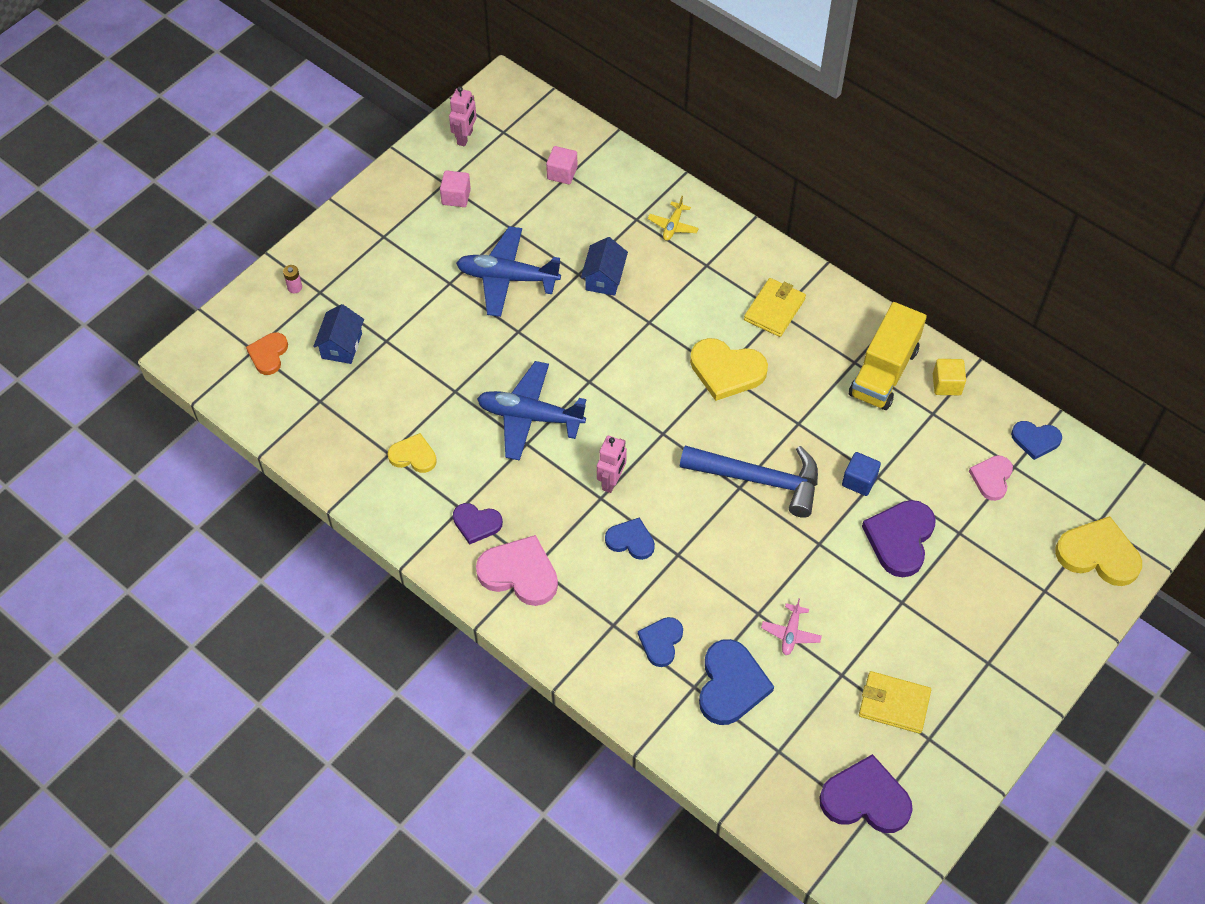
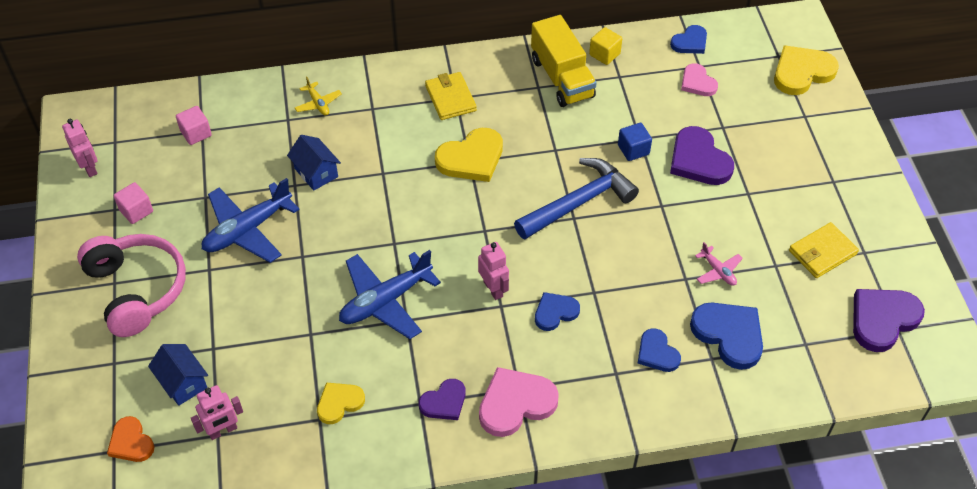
camera: 50 degrees left, 5 degrees down
(295, 287) = (88, 378): pink battery -> none
(326, 401) = (223, 431): none -> pink robot
(390, 254) = (137, 290): none -> pink headphones

